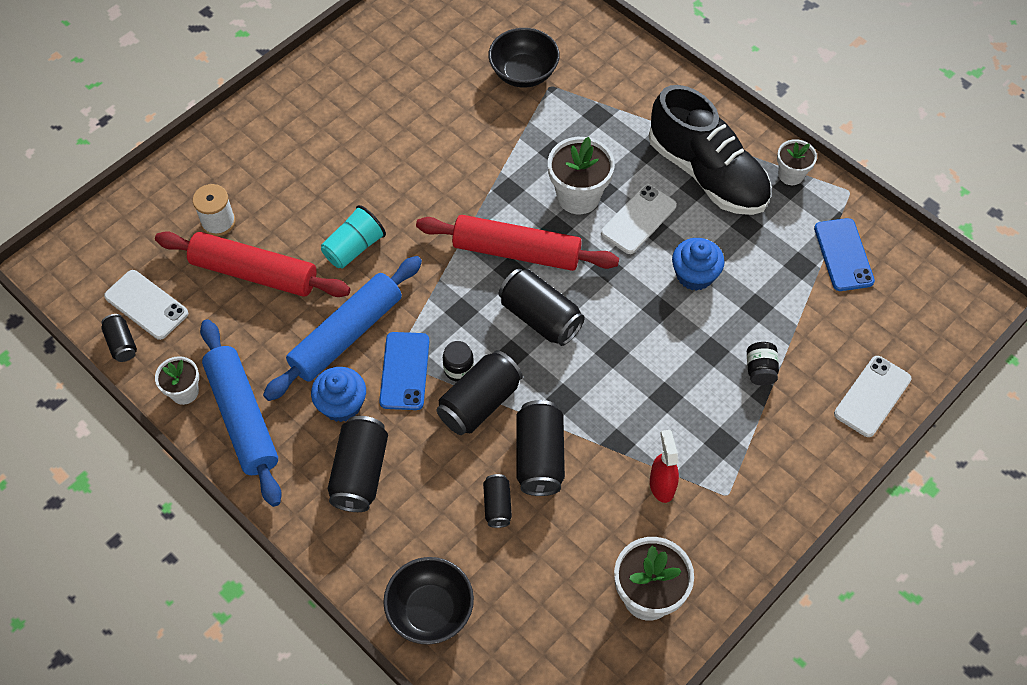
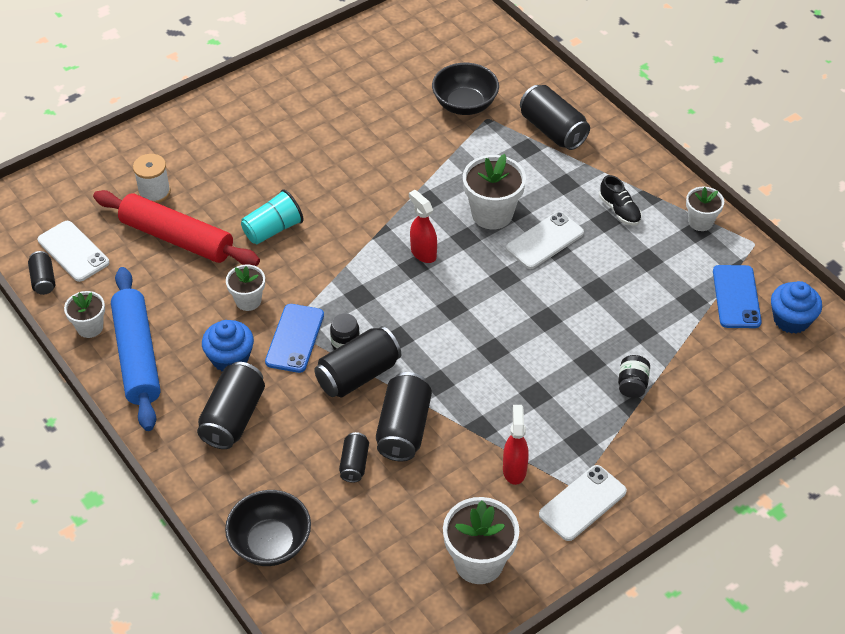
camera: 10 degrees right, 10 degrees down
(346, 335) = (248, 301): blue rolling pin -> white flower pot
(517, 252) = (423, 253): red rolling pin -> red spray bottle
(540, 317) = (432, 311): black can -> black can (552, 130)
(694, 275) = (587, 295): blue cupcake -> blue cupcake (791, 320)
(707, 173) = (619, 210): black shoe -> black shoe, size x0.40
(872, 396) = (737, 423): white phone -> white phone (582, 503)

